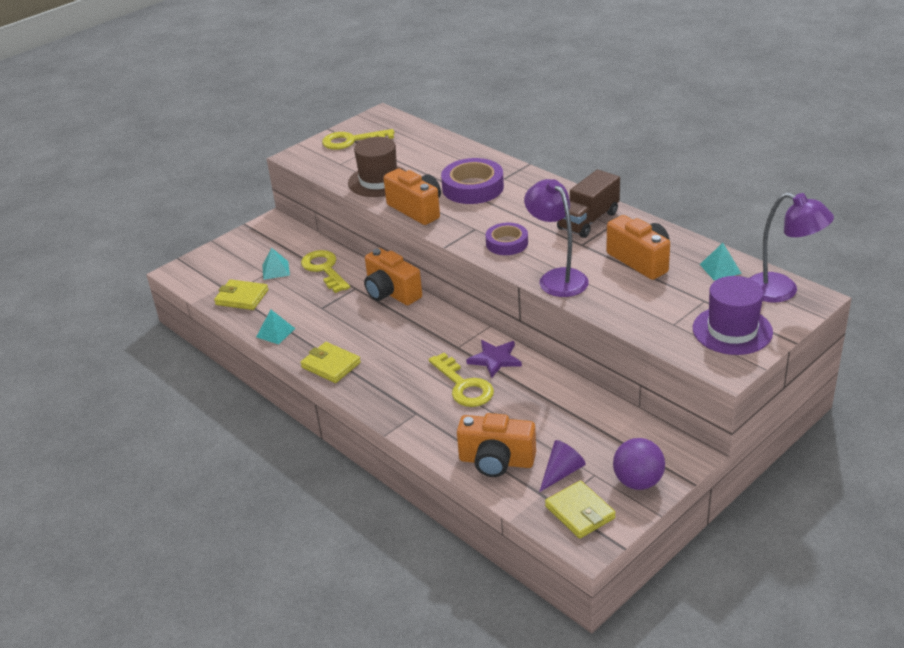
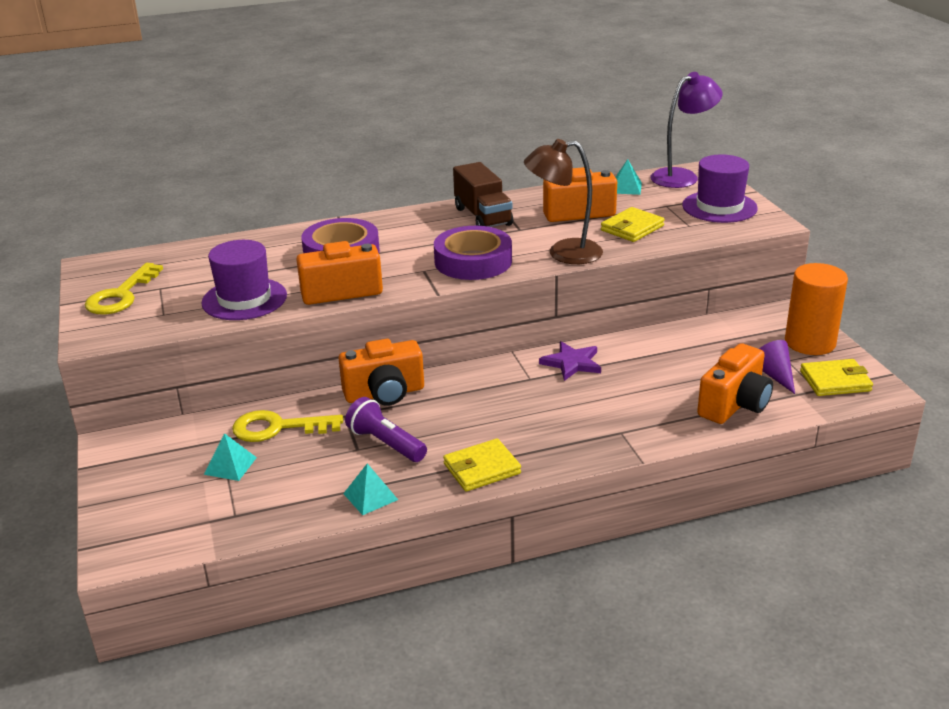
camera: 65 degrees left, 5 degrees down
(242, 297) = (258, 508): yellow wallet -> yellow wallet (632, 228)
(334, 316) = (386, 443): none -> purple flashlight
(379, 181) = (244, 299): brown hat -> purple hat
(464, 386) = (600, 392): yellow key -> none
(507, 243) = (473, 261): purple tape -> purple tape, size x1.58
(557, 278) = (563, 253): purple lamp -> brown lamp
(638, 481) = (810, 342): purple ball -> orange cylinder

